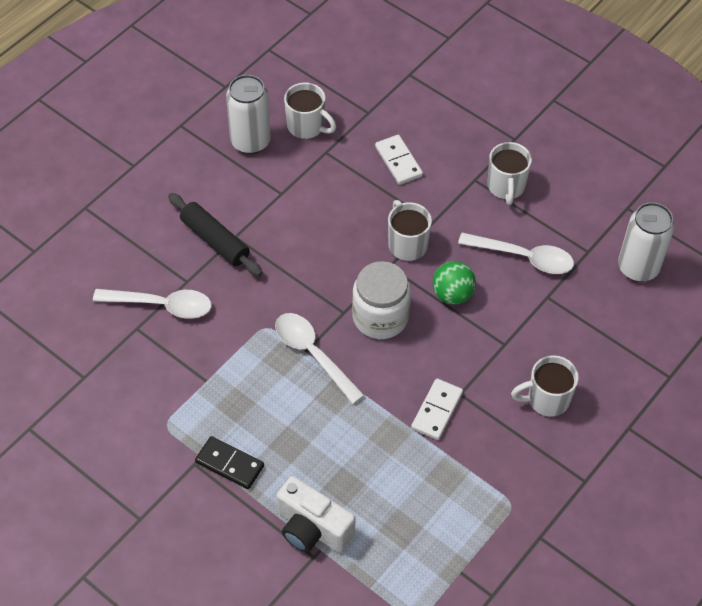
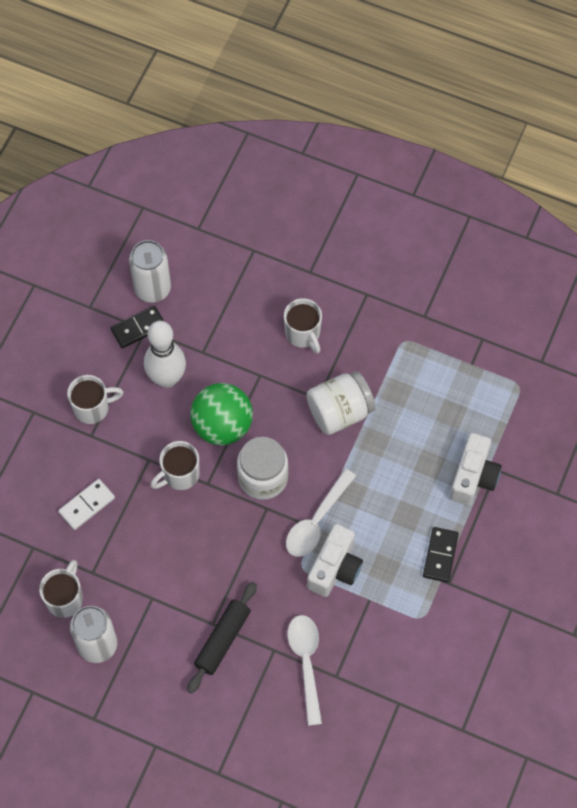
camera: 105 degrees left, 10 degrees up
(253, 357) = (335, 568): none -> white camera
(437, 410) = (339, 412): white domino -> white jar
(452, 294) = (222, 426): green ball -> green ball, size x1.63
(523, 257) = (167, 378): white spoon -> white bowling pin
(591, 245) = (138, 328): none -> black domino

